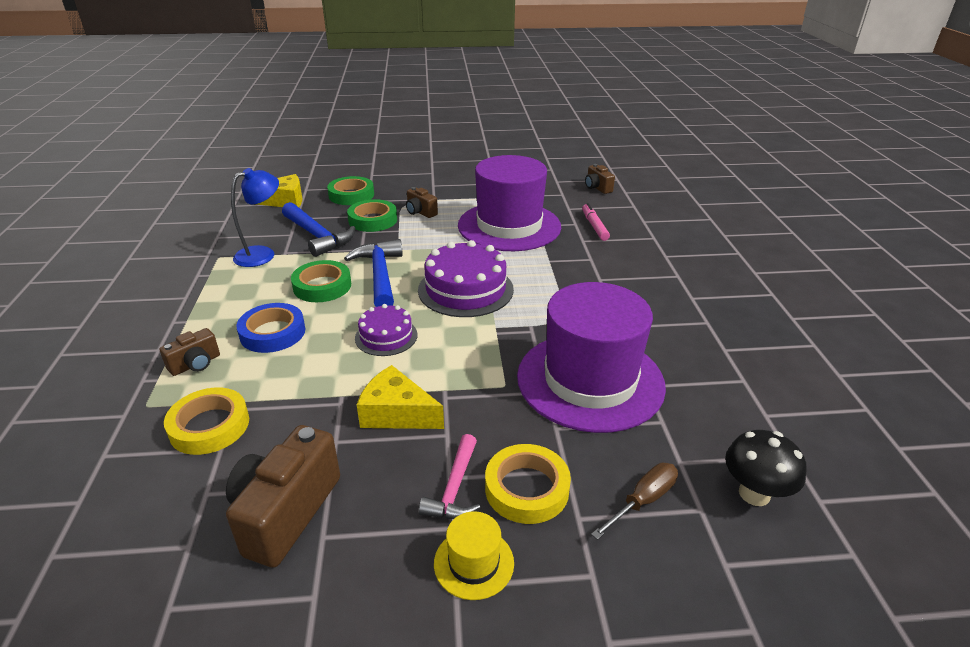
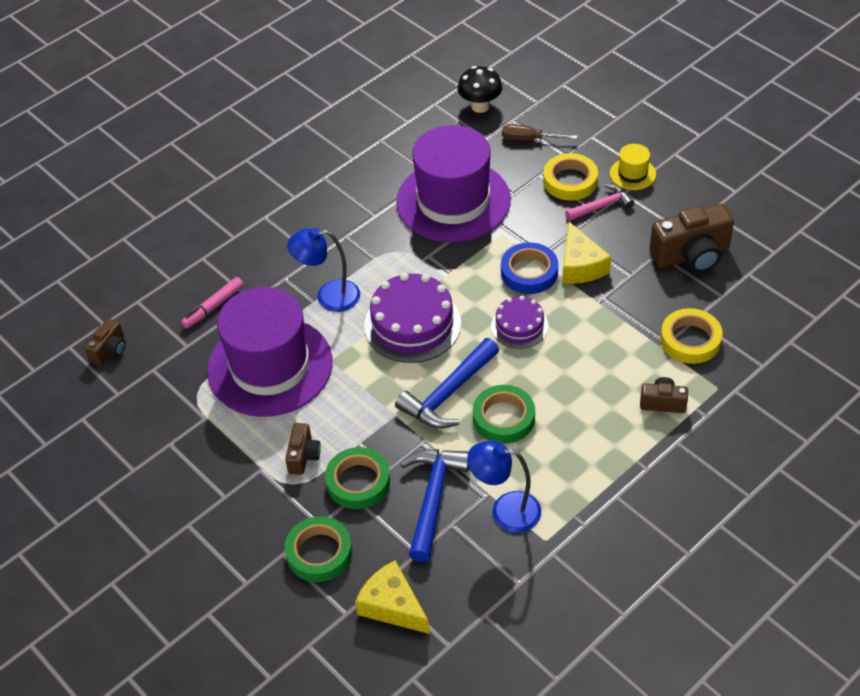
camera: 125 degrees left, 15 degrees up
(272, 333) = (587, 393): blue tape -> blue tape (529, 272)
(545, 268) = (329, 296): none -> blue lamp

